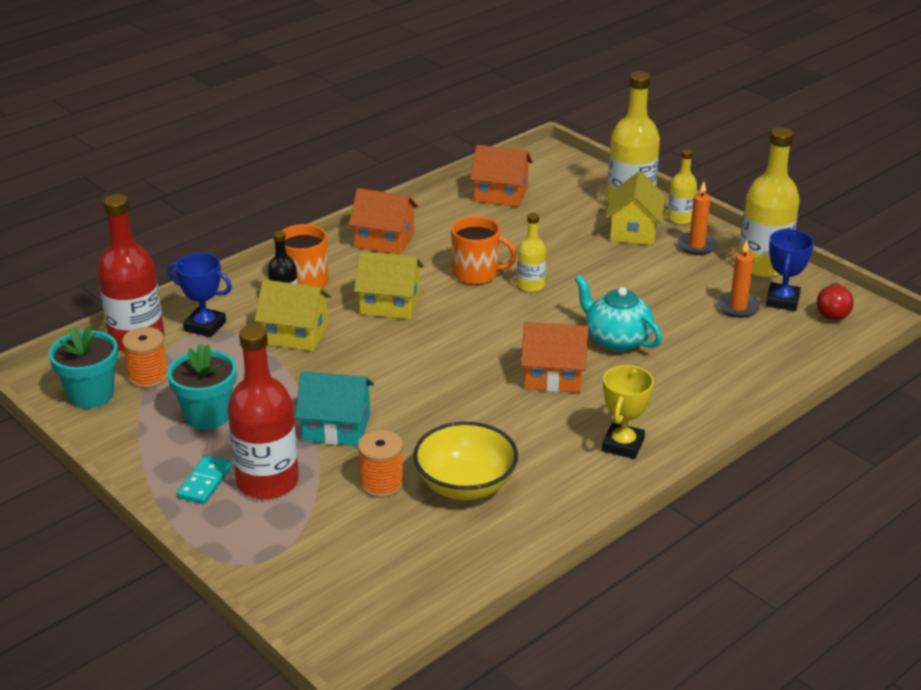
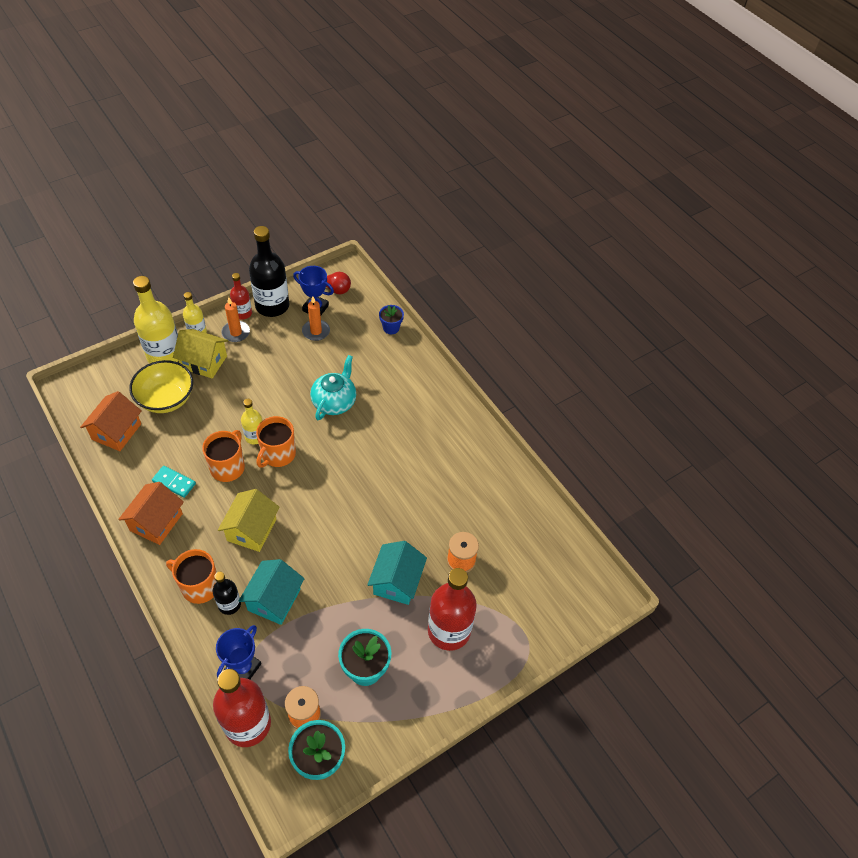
camera: 85 degrees left, 20 degrees up
(205, 482) = (443, 673): turquoise domino -> turquoise domino (174, 482)
(295, 334) = (274, 599): yellow house -> turquoise house
(465, 485) = (470, 513): yellow bowl -> yellow bowl (166, 399)
(509, 306) = (278, 454): none -> orange mug
(553, 376) = (366, 444): orange house -> none
(616, 339) = (334, 402): turquoise teapot -> turquoise teapot turned 150 degrees clockwise
(623, 445) = (444, 423): yellow trophy -> none
(734, 245) = (243, 313): none -> red bottle
(763, 265) = (272, 306): yellow bottle -> black bottle
(787, 373) = (391, 328): none -> blue flower pot

